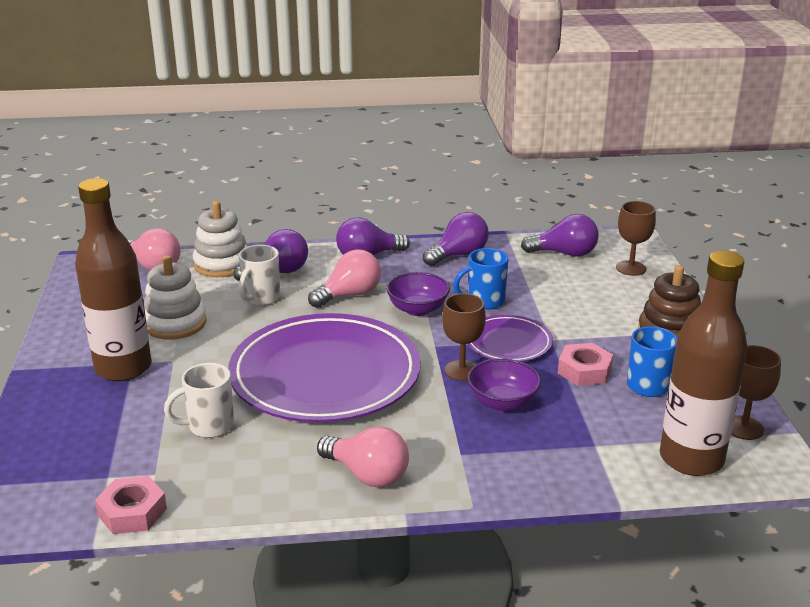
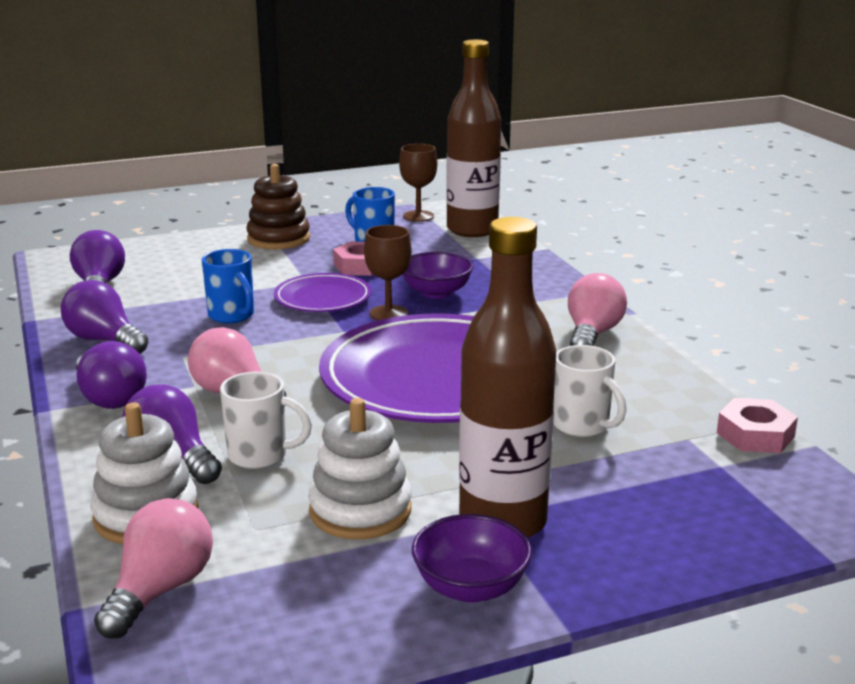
camera: 105 degrees left, 5 degrees down
(417, 309) = (262, 348): purple bowl -> purple bowl (470, 587)
(631, 268) = (137, 256): brown goblet -> none

